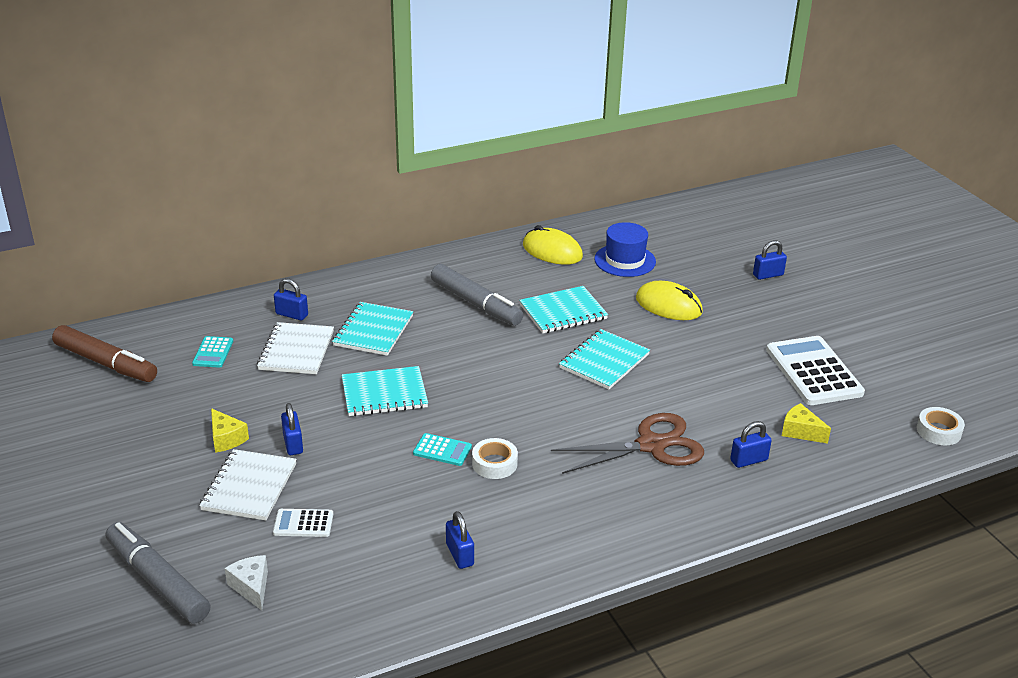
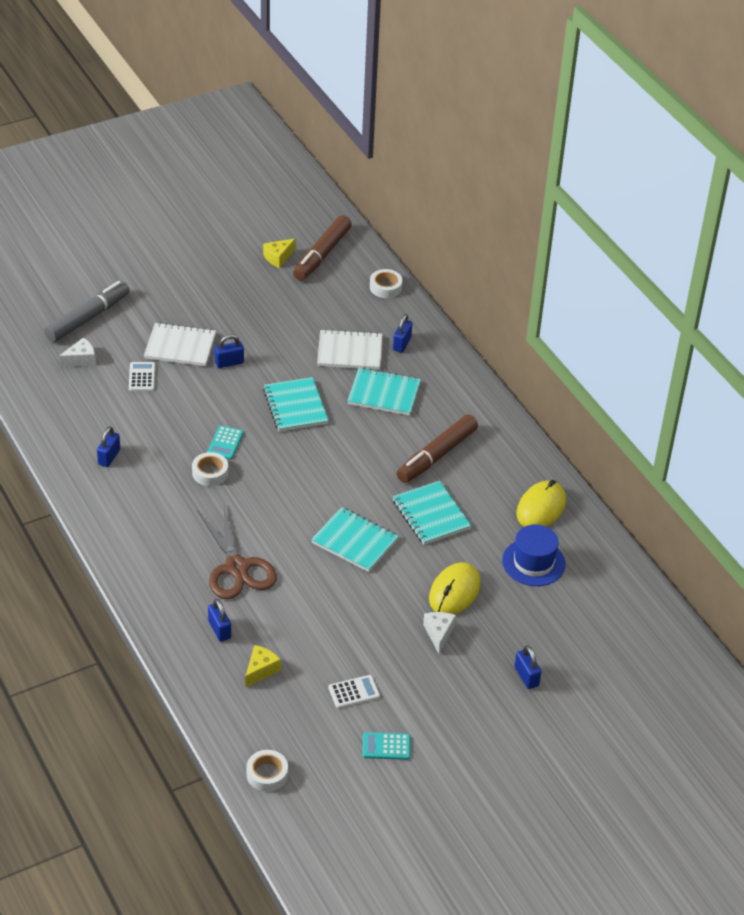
camera: 85 degrees right, 10 degrees up
(188, 320) = (385, 287): none -> white tape
(213, 352) = (342, 307): turquoise calculator -> turquoise calculator (386, 746)
(226, 439) = (234, 328): yellow cheese -> yellow cheese (278, 257)
(459, 555) = (109, 457): blue padlock -> blue padlock turned 45 degrees counterclockwise
(476, 303) = (436, 455): grey marker -> brown marker
(725, 318) = (438, 633): none -> white cheese
(813, 371) = (354, 692): white calculator -> white calculator, size x0.48

